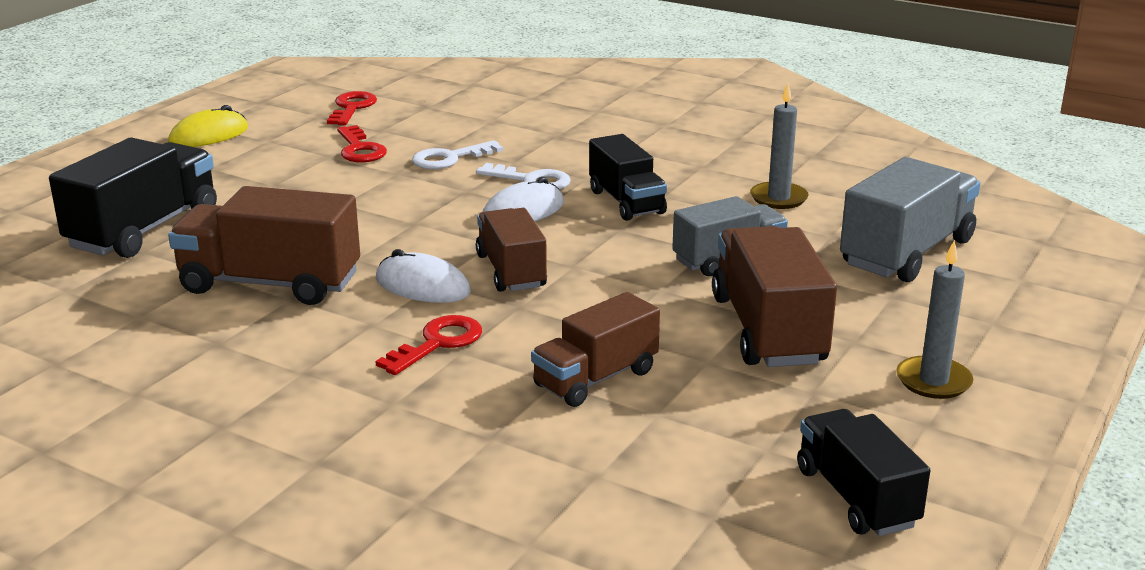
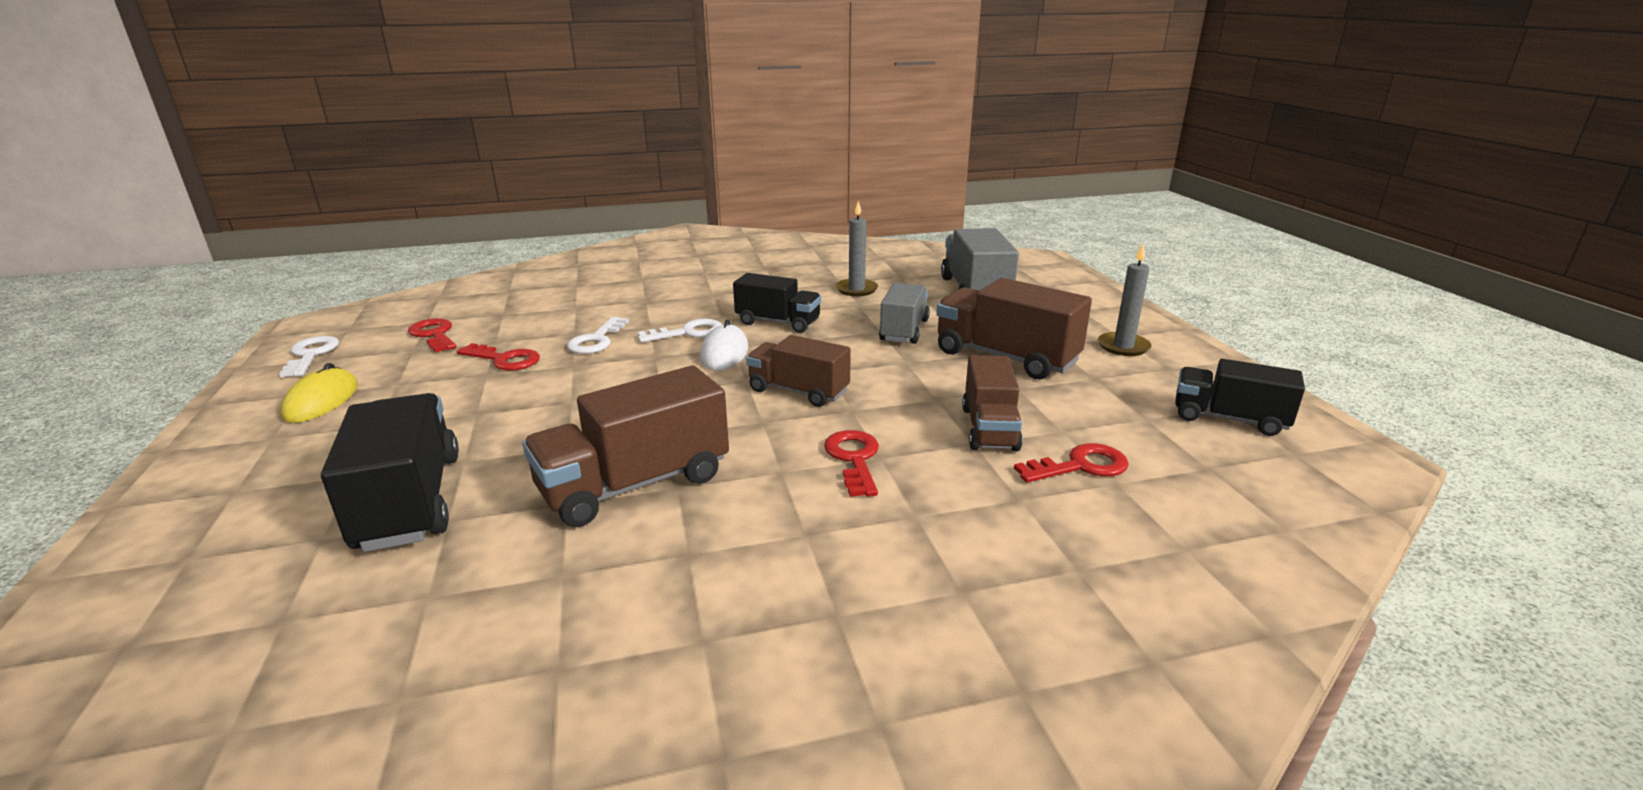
camera: 45 degrees left, 0 degrees up
(256, 95) = (311, 355): none -> white key
(422, 286) = (760, 428): white mouse -> none
(599, 447) = (1081, 466): none -> red key

